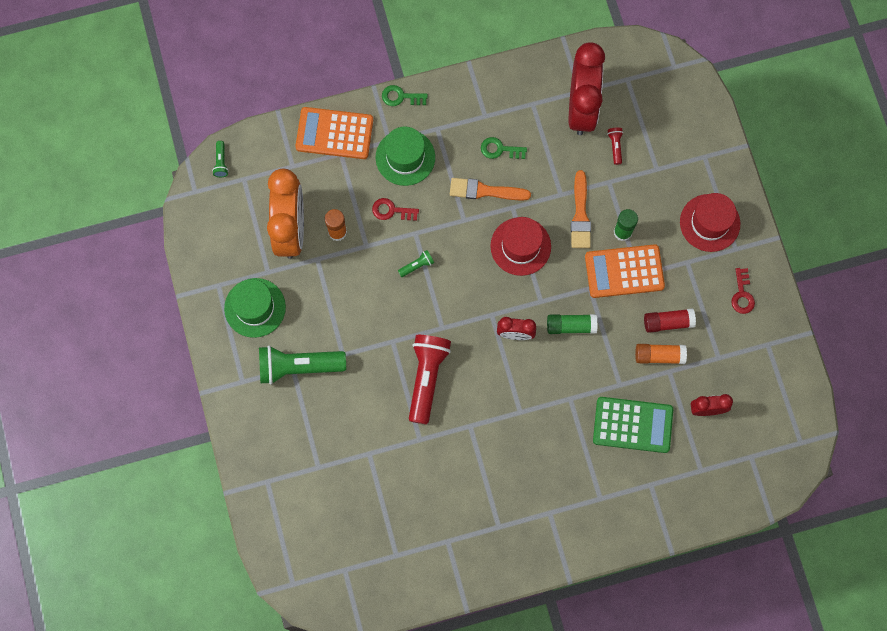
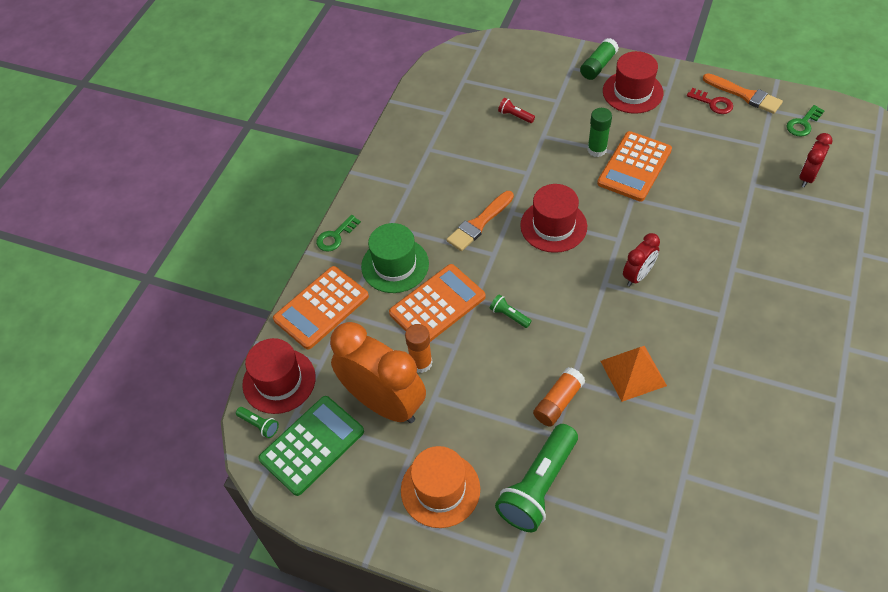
camera: 50 degrees left, 20 degrees down
(255, 307) = (440, 489): green hat -> orange hat
(260, 149) = (279, 381): none -> red hat
(391, 210) = (437, 305): red key -> orange calculator
(417, 265) = (509, 315): green flashlight -> green flashlight turned 60 degrees counterclockwise
(427, 378) = (633, 373): red flashlight -> orange pyramid
(500, 149) = (449, 192): green key -> green key (803, 124)
(571, 326) = (659, 230): green glue stick -> green glue stick (598, 66)
(580, 214) = (557, 169): orange brush -> orange brush (745, 95)
(581, 108) = (462, 119): red clock -> none
(632, 425) = (790, 236): green calculator -> green calculator (312, 445)
(659, 356) = (733, 183): orange glue stick -> orange glue stick (558, 402)
(668, 322) = (705, 162): red glue stick -> none

